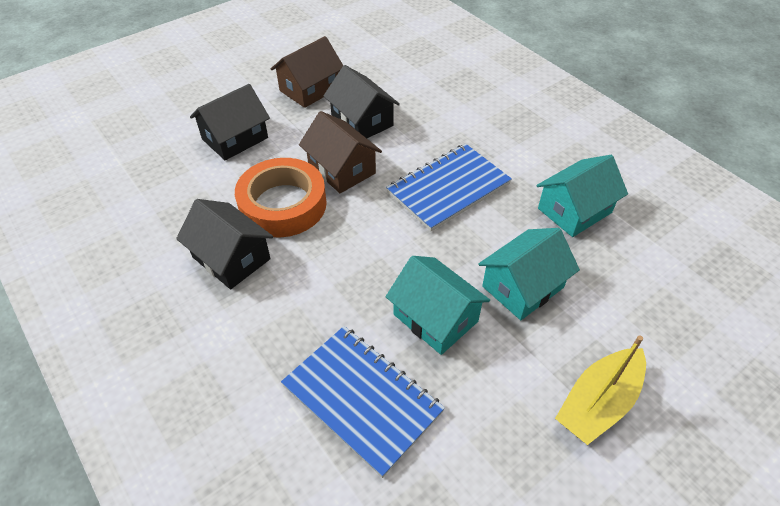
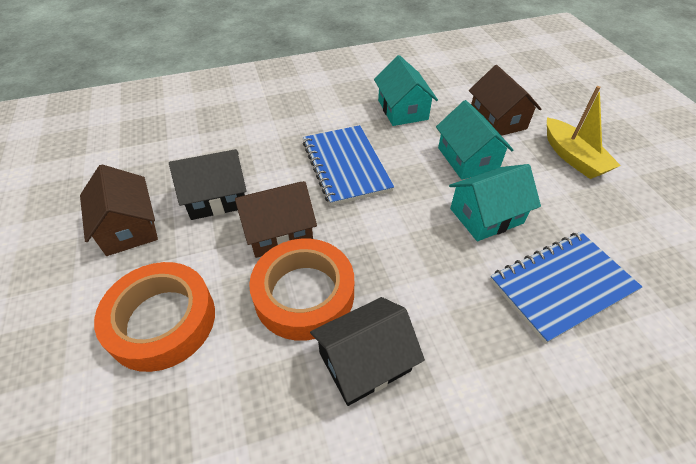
camera: 70 degrees left, 0 degrees up
(235, 139) = (162, 321): black house -> orange tape
(622, 307) = (497, 120): none -> brown house

